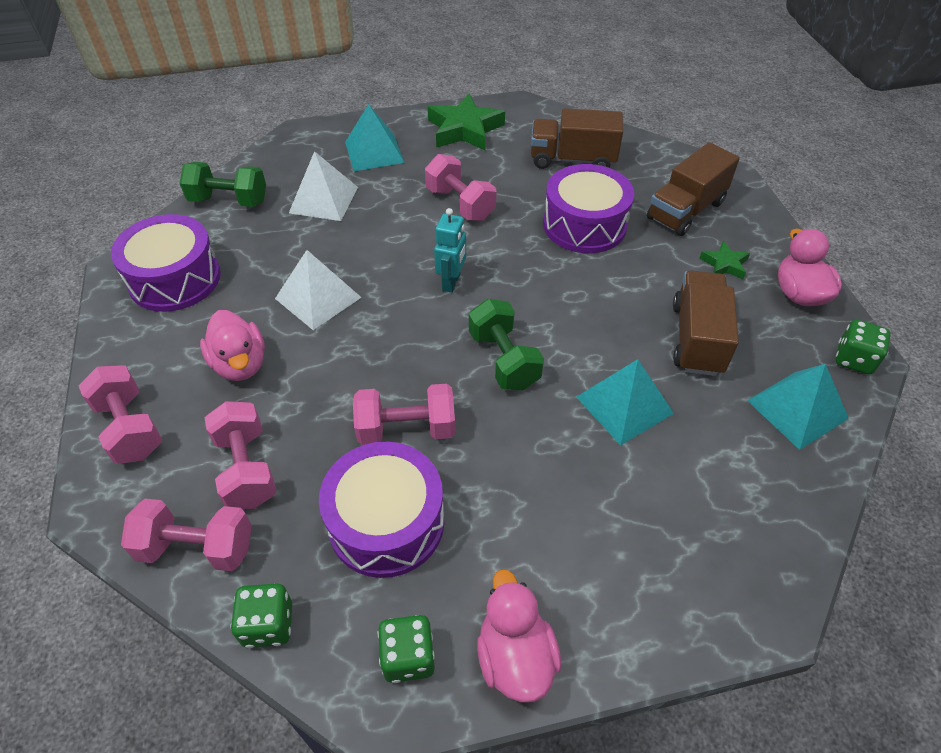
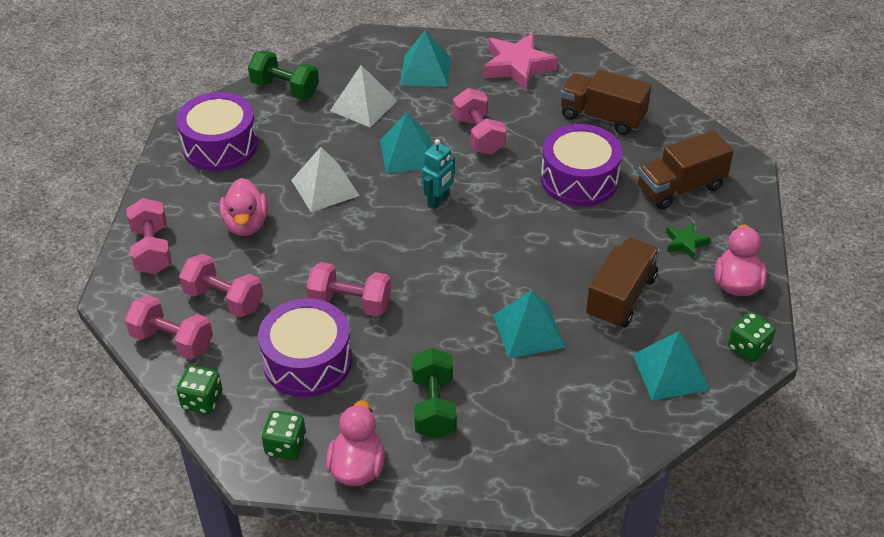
camera: 20 degrees right, 5 degrees down
(246, 469) = (223, 299): pink dumbbell -> pink dumbbell turned 60 degrees counterclockwise
(394, 239) = (408, 153): none -> turquoise pyramid
(465, 129) = (517, 66): green star -> pink star
(504, 360) = (450, 272): green dumbbell -> green dumbbell (434, 406)

